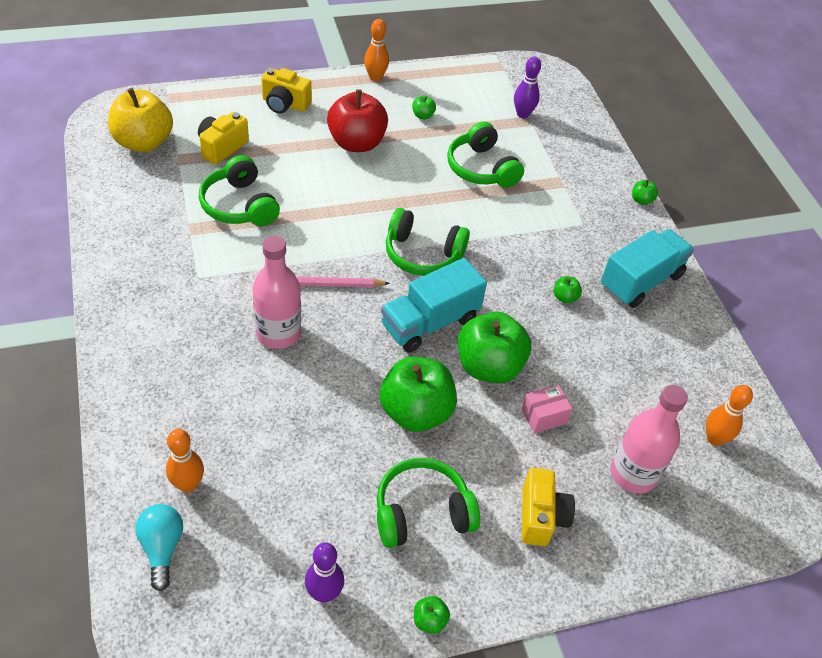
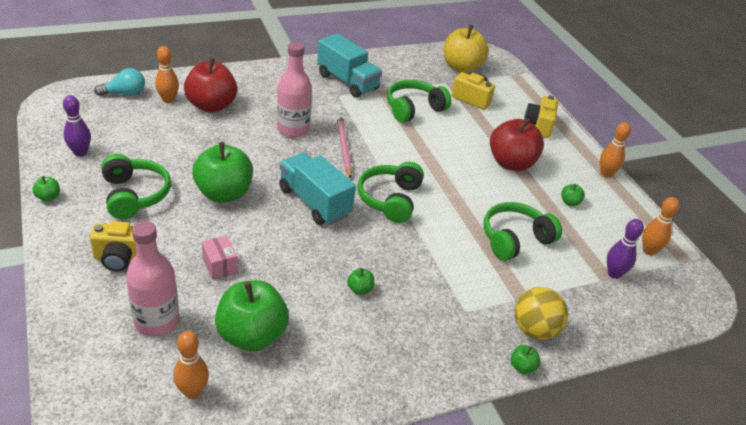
camera: 85 degrees right, 10 degrees down
(210, 427) = (211, 106): none -> red apple
(489, 366) = (271, 234): green apple -> green apple (252, 335)
(490, 83) = (649, 251): none -> orange bowling pin
(598, 183) = (534, 330): none -> yellow ball
(641, 281) = (395, 353): turquoise truck -> turquoise truck (347, 82)

